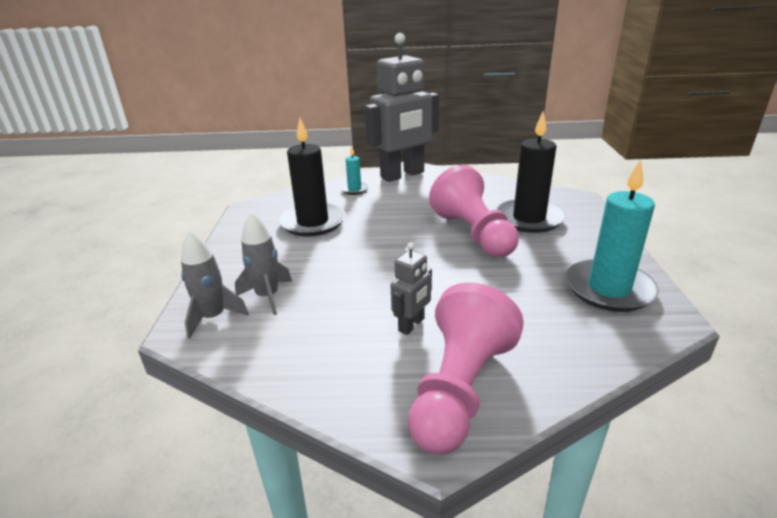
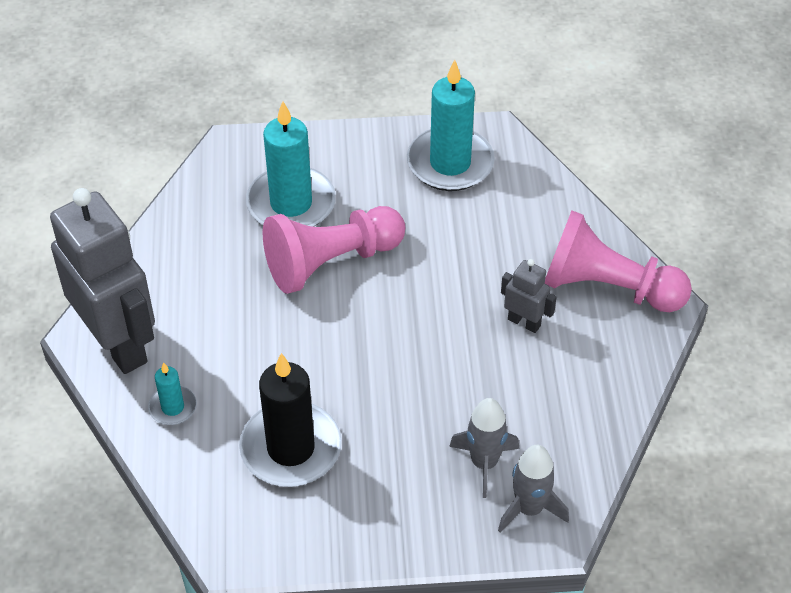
camera: 95 degrees left, 20 degrees up
(529, 218) = (291, 203): black candle -> turquoise candle

